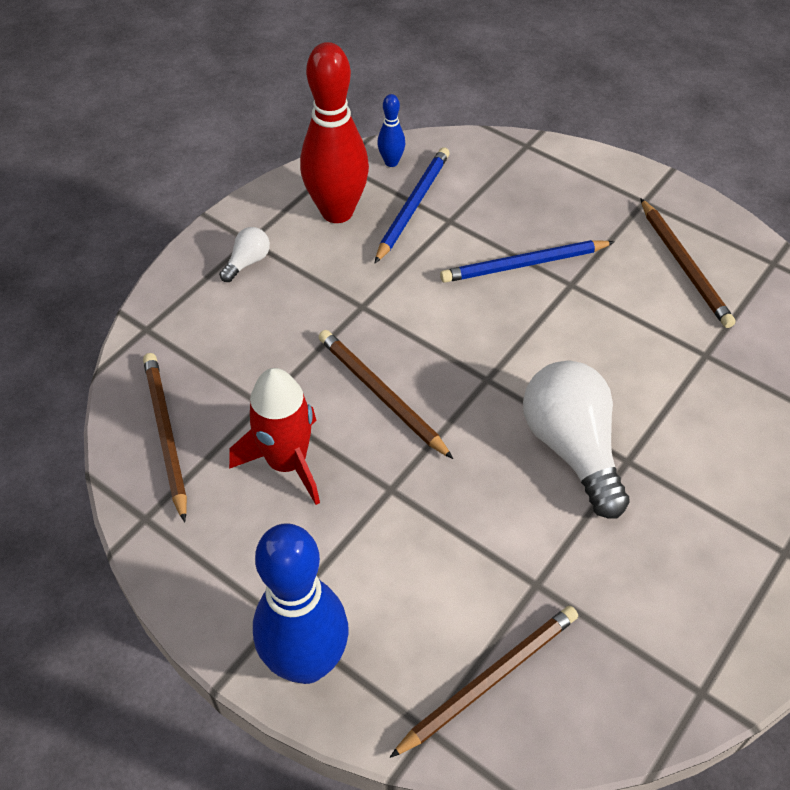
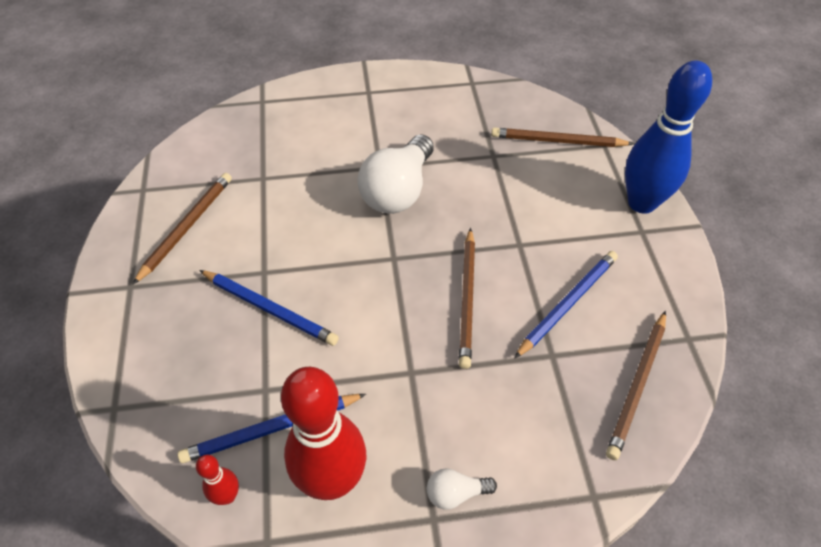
camera: 135 degrees left, 0 degrees up
(287, 462) = (567, 304): red rocket -> blue pencil
(391, 162) = (227, 496): blue bowling pin -> red bowling pin

